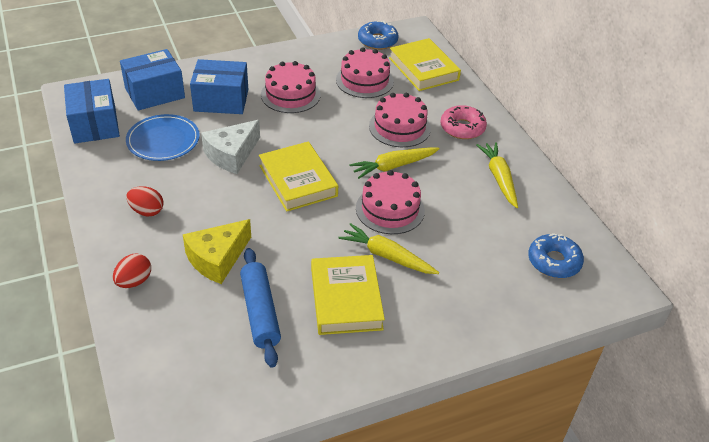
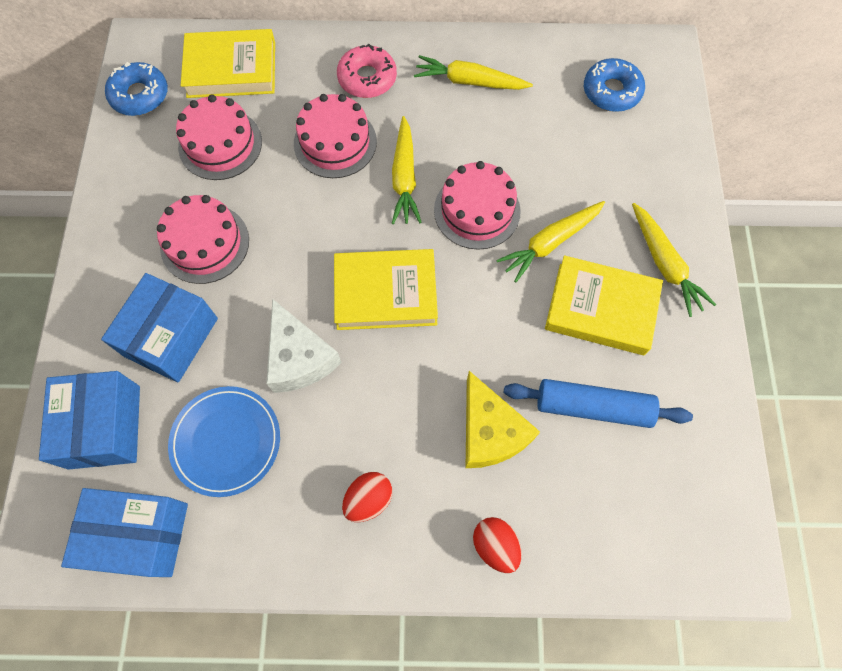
camera: 65 degrees left, 25 degrees up
(409, 331) = (664, 264): none -> yellow carrot

